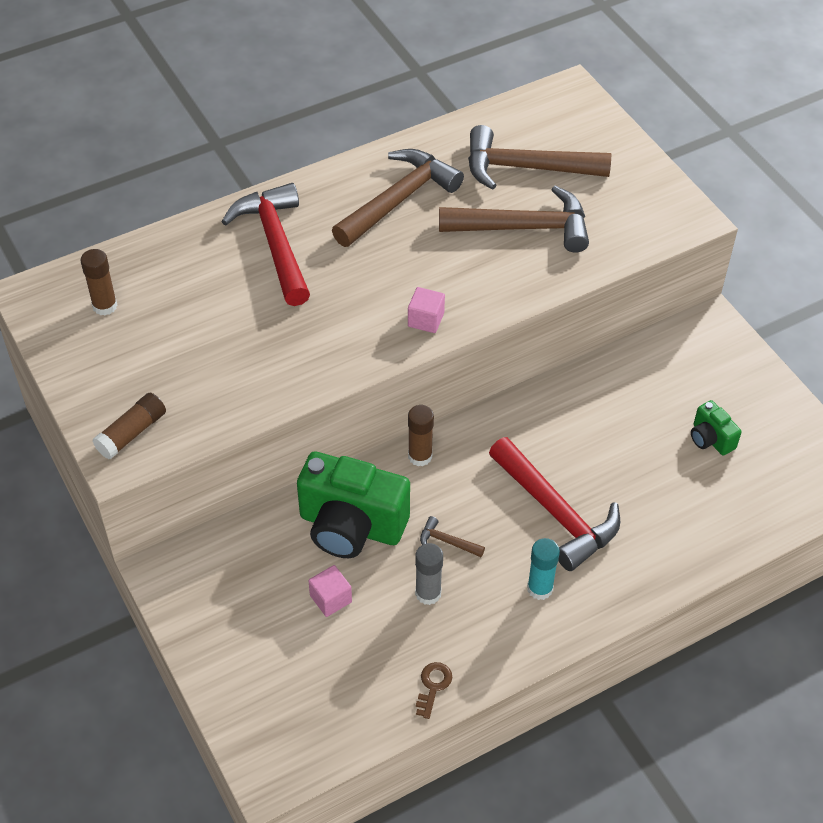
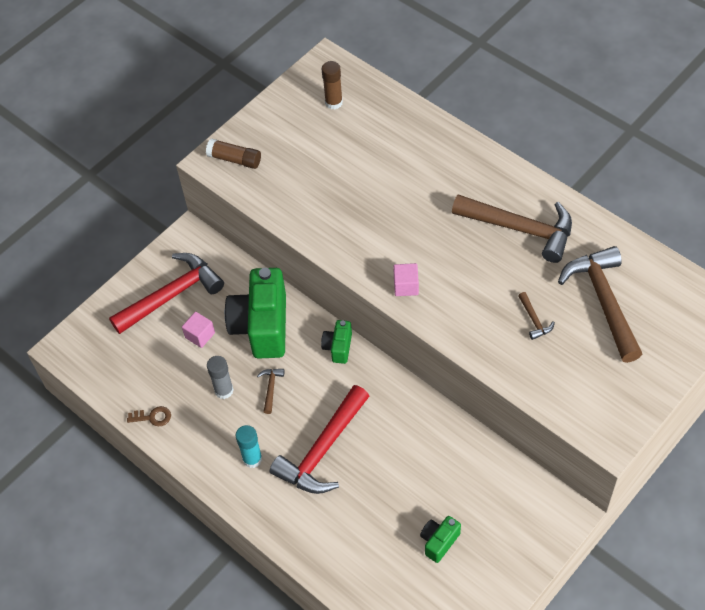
camera: 75 degrees right, 5 degrees up
(275, 243) = (436, 171): red hammer -> red hammer (172, 295)
(420, 456) = (338, 347): brown glue stick -> green camera
(524, 227) = (534, 320): brown hammer -> brown hammer, size x0.41

